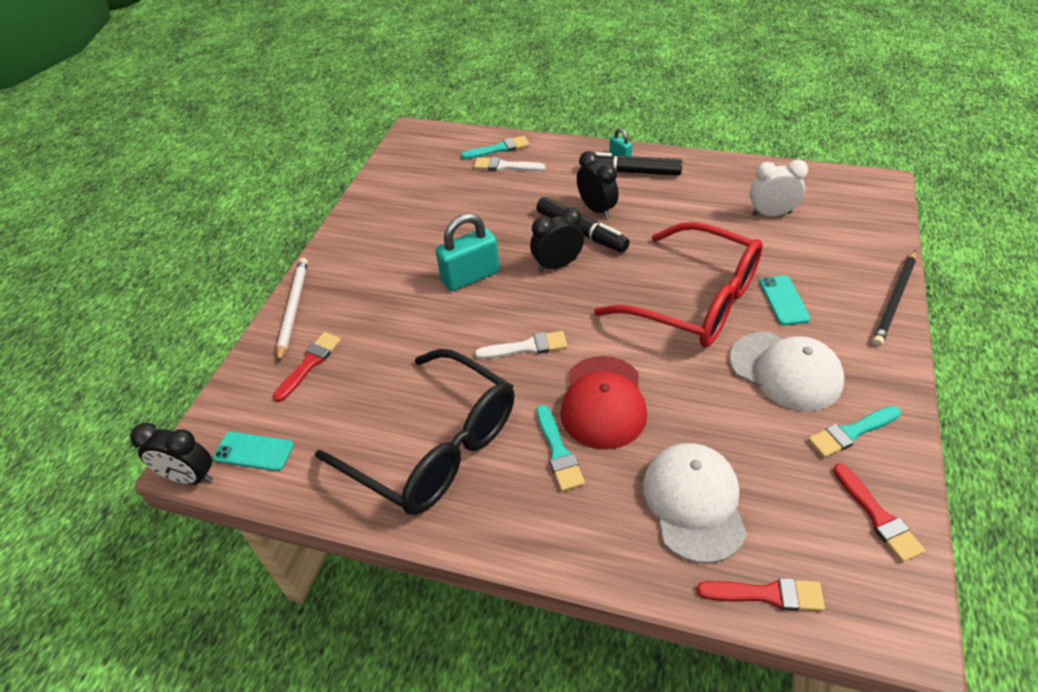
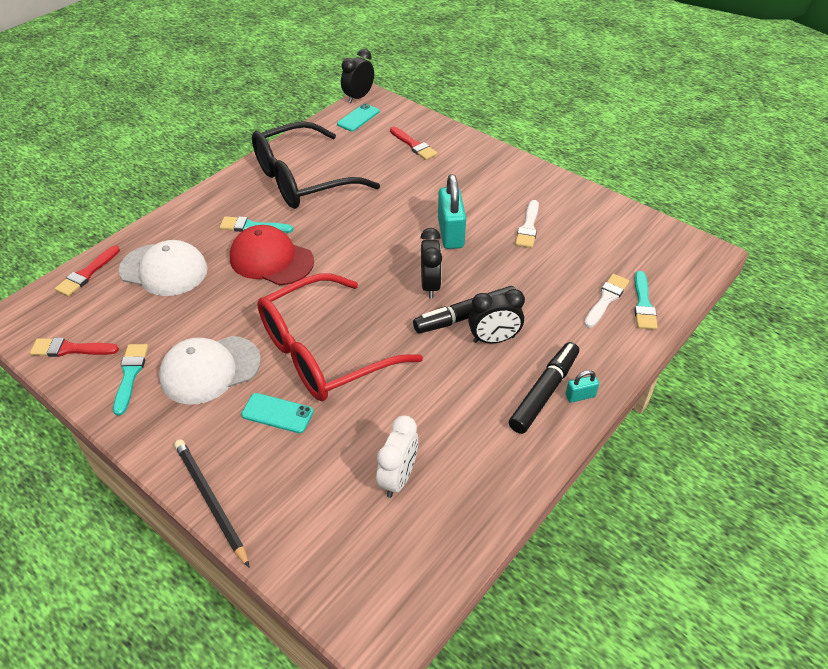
camera: 110 degrees right, 0 degrees up
(293, 308) = (475, 146): white pencil -> none
(526, 347) = (351, 240): white brush -> white brush (528, 227)

